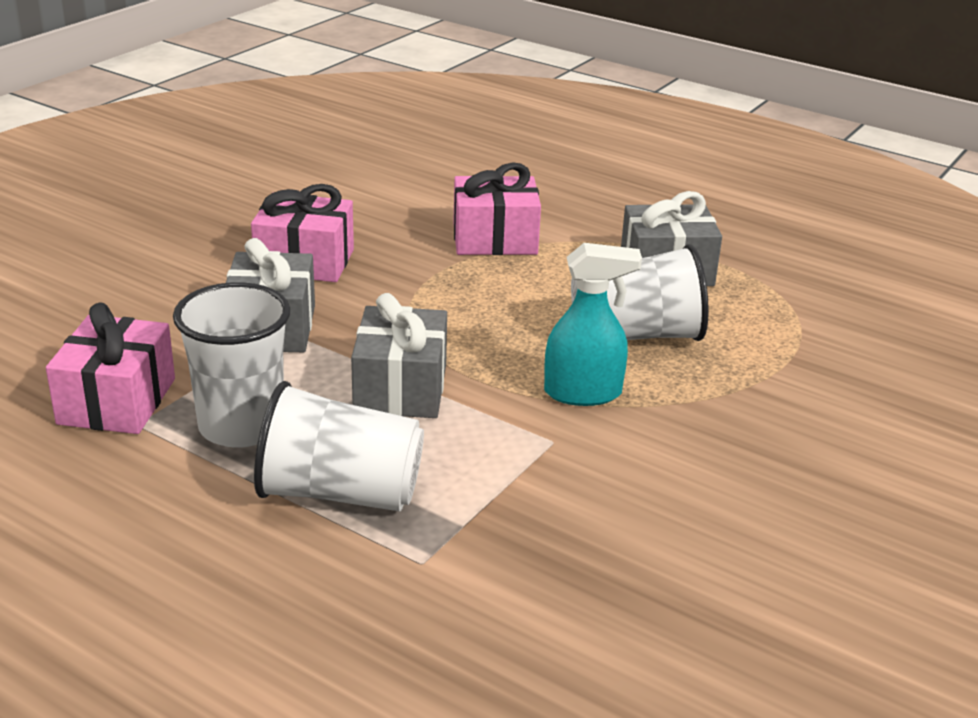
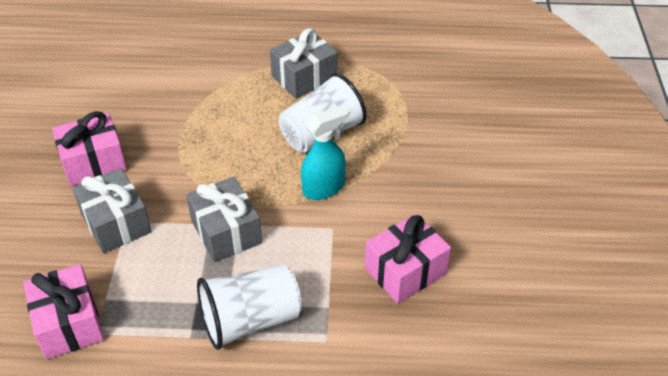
camera: 30 degrees left, 15 degrees up
(241, 426) = (159, 303): white cup -> none
(494, 239) = (193, 94): pink gift -> pink gift (405, 271)

